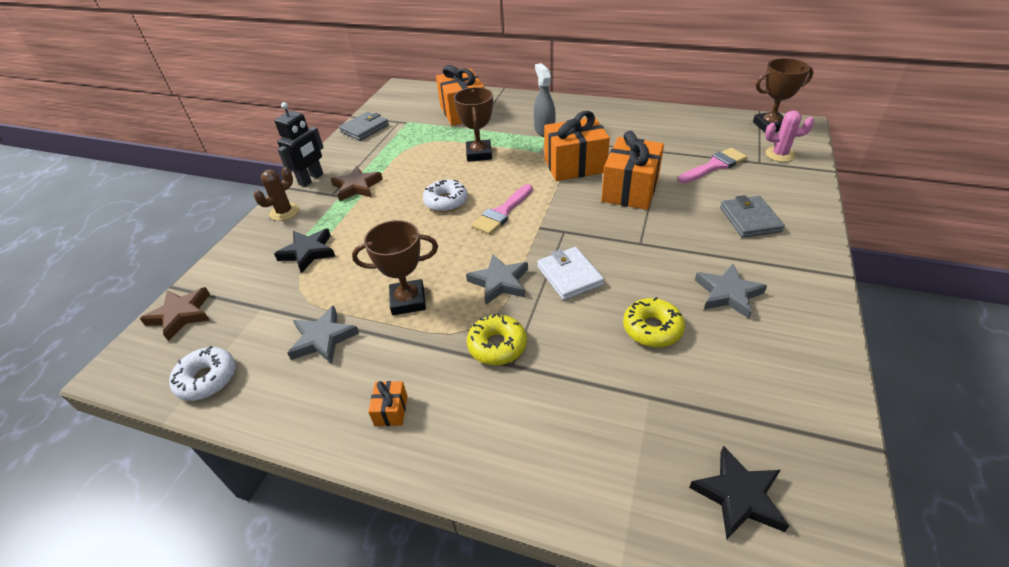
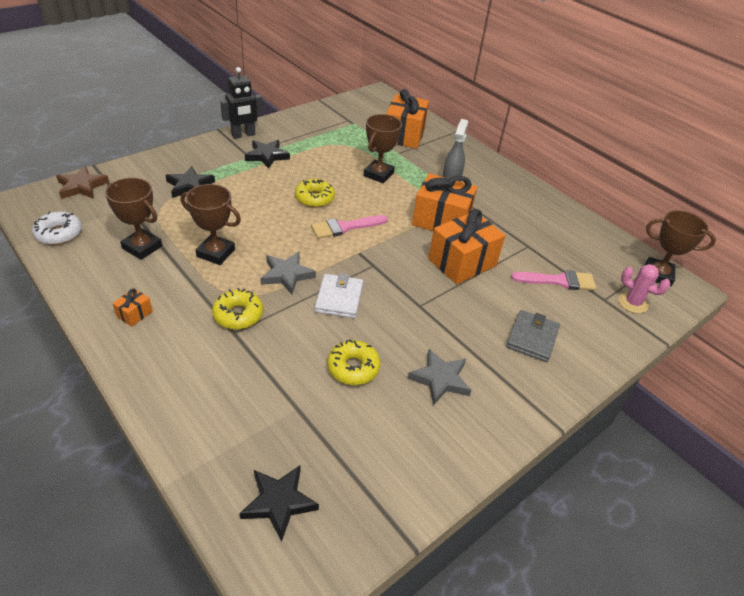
camera: 25 degrees right, 0 degrees up
(284, 212) = (203, 150): brown cactus -> none
(323, 338) = (142, 247): grey star -> brown trophy
(357, 187) = (267, 156): brown star -> black star
(364, 129) = (318, 114): grey wallet -> none
(446, 201) = (314, 198): white donut -> yellow donut

